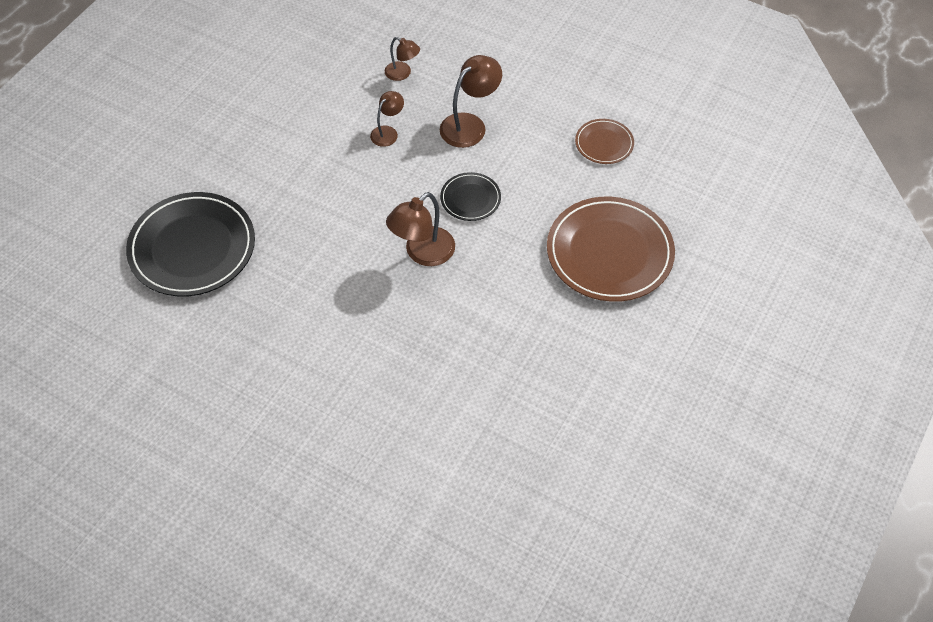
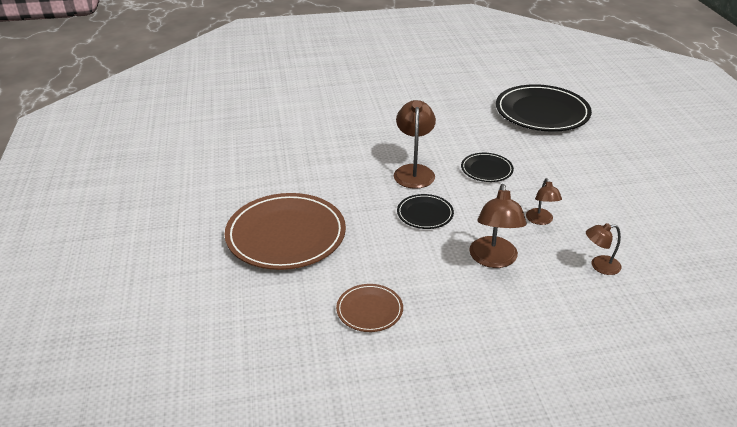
camera: 140 degrees right, 20 degrees down
(356, 211) = (486, 170): none -> black plate

